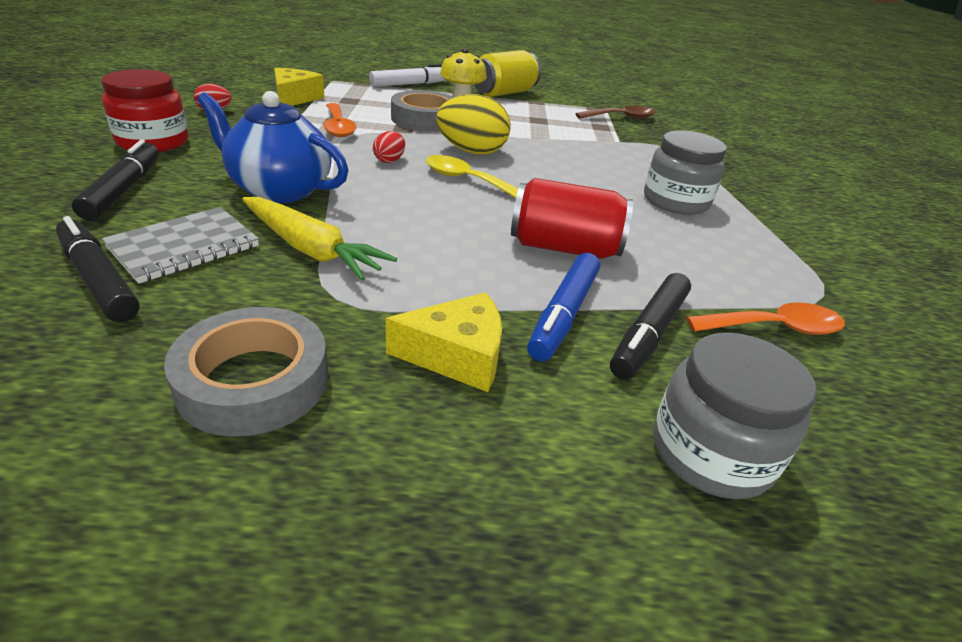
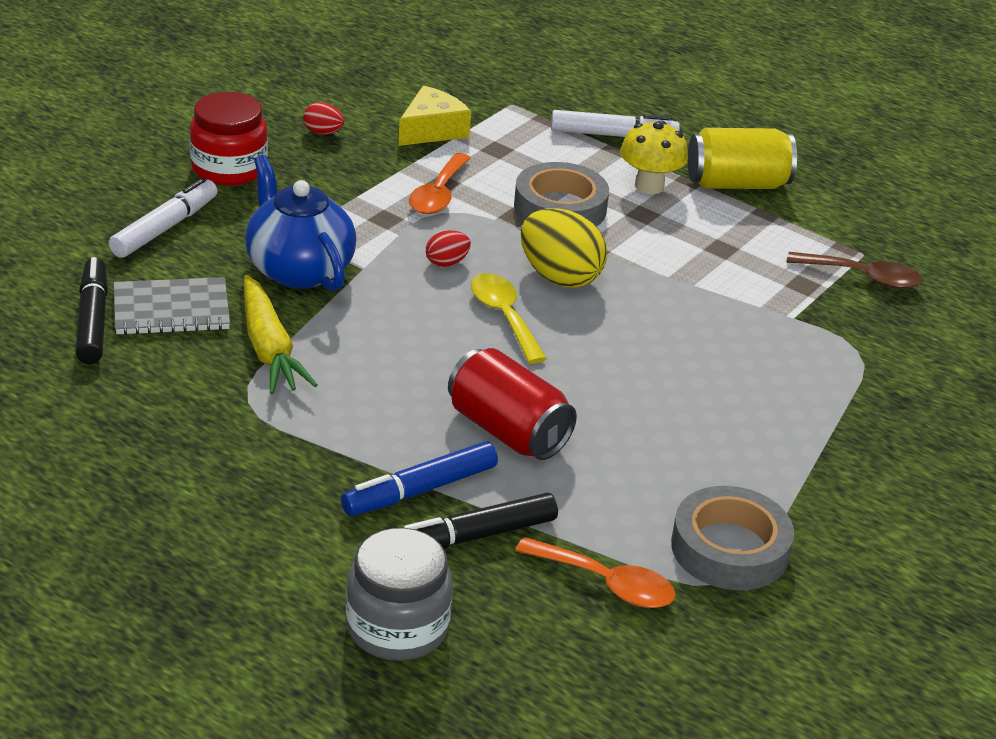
camera: 35 degrees right, 0 degrees up
(123, 189) = (165, 228): black marker -> white marker
(253, 381) = (138, 443): grey tape -> grey tape (729, 548)
(457, 355) = (293, 484): yellow cheese -> none
(675, 201) = (727, 425): grey jar -> none

